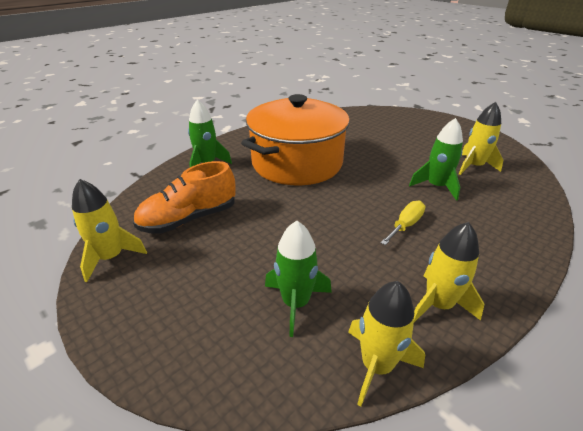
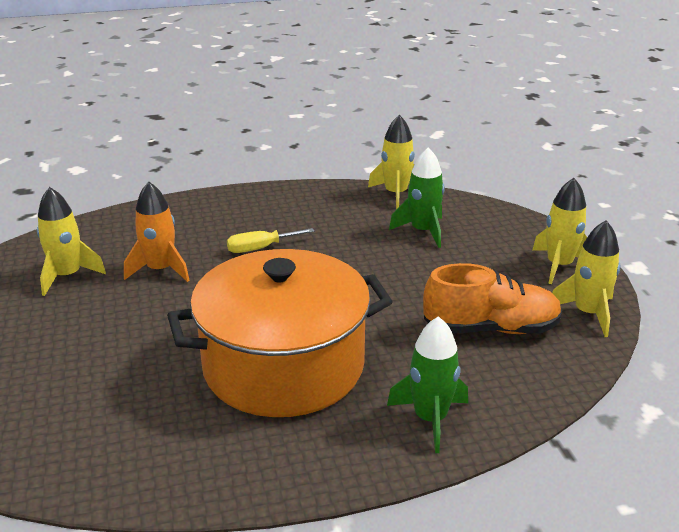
camera: 150 degrees left, 5 degrees down
(436, 186) = (160, 270): green rocket -> orange rocket
(438, 304) = (318, 201): yellow rocket -> yellow rocket (559, 265)

